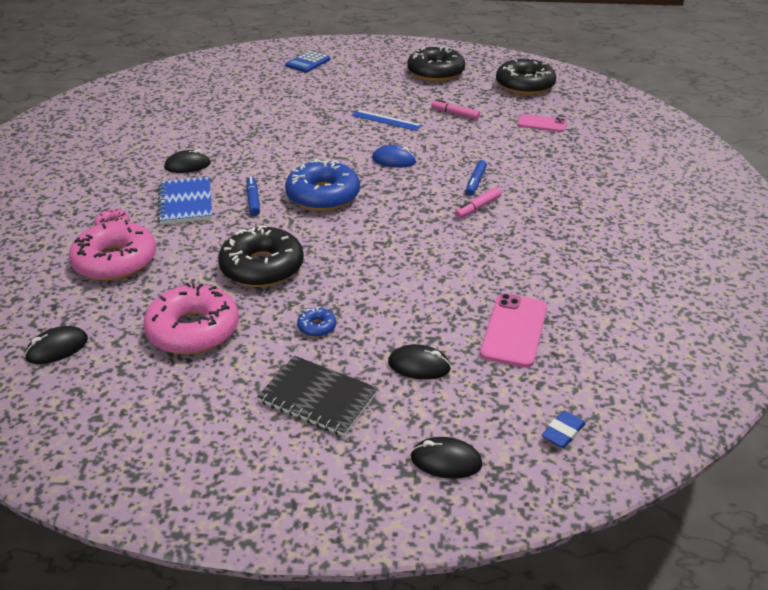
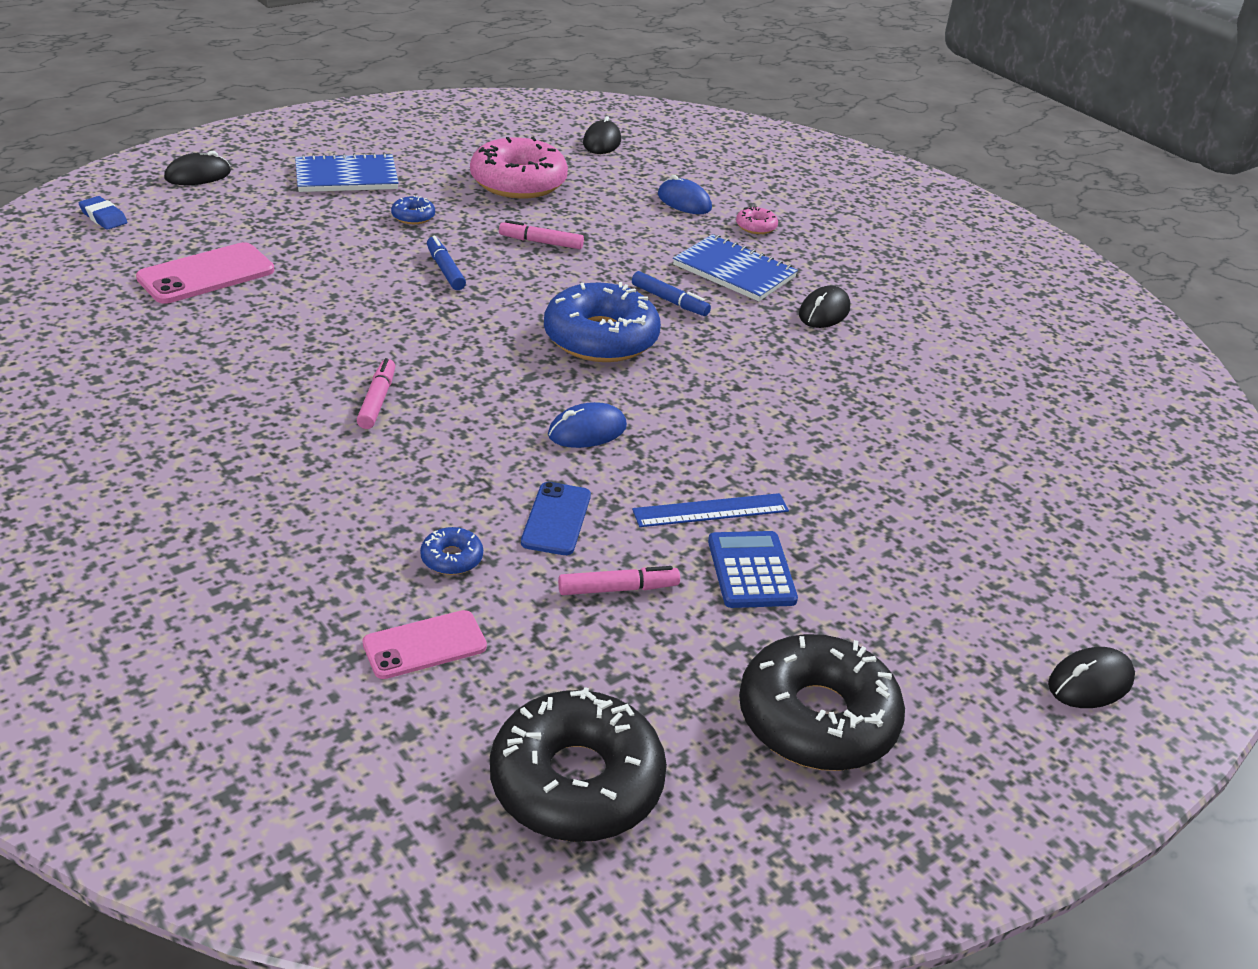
camera: 135 degrees right, 0 degrees up
(115, 261) = (684, 202): pink donut -> blue mouse
(262, 267) = (541, 242): black donut -> pink marker
(308, 62) = (1082, 605): blue calculator -> blue calculator (751, 570)
(318, 398) = (346, 177): black notebook -> blue notebook
(419, 365) = (280, 220): black mouse -> black mouse (1090, 682)
(450, 138) = (556, 519): none -> blue phone
(475, 182) = (421, 442): blue marker -> blue marker (445, 270)
(507, 141) = (452, 558): none -> blue donut
(514, 330) = (206, 274): pink phone -> pink phone turned 75 degrees clockwise
(563, 432) = (103, 217): blue eraser -> blue eraser turned 45 degrees counterclockwise

